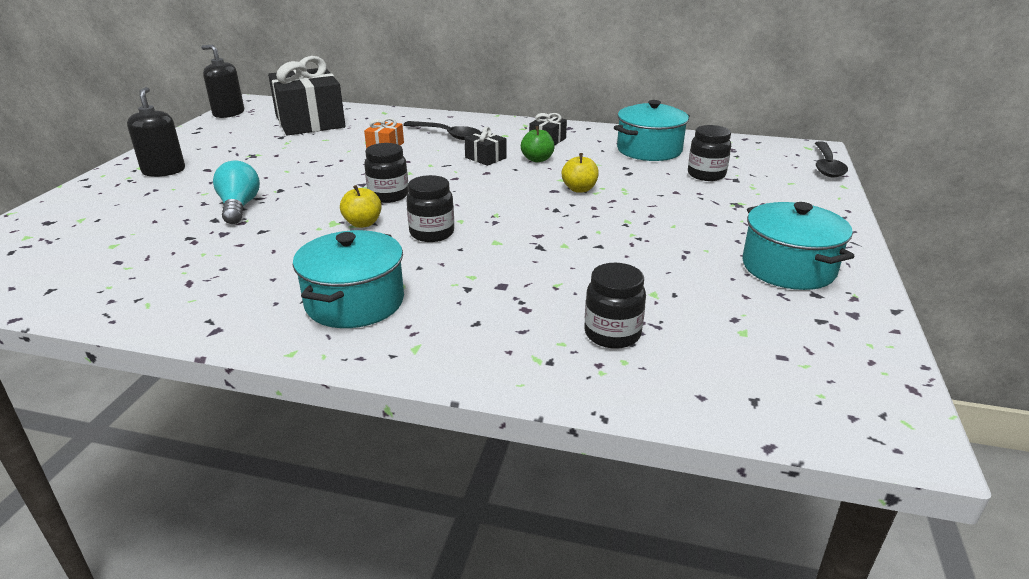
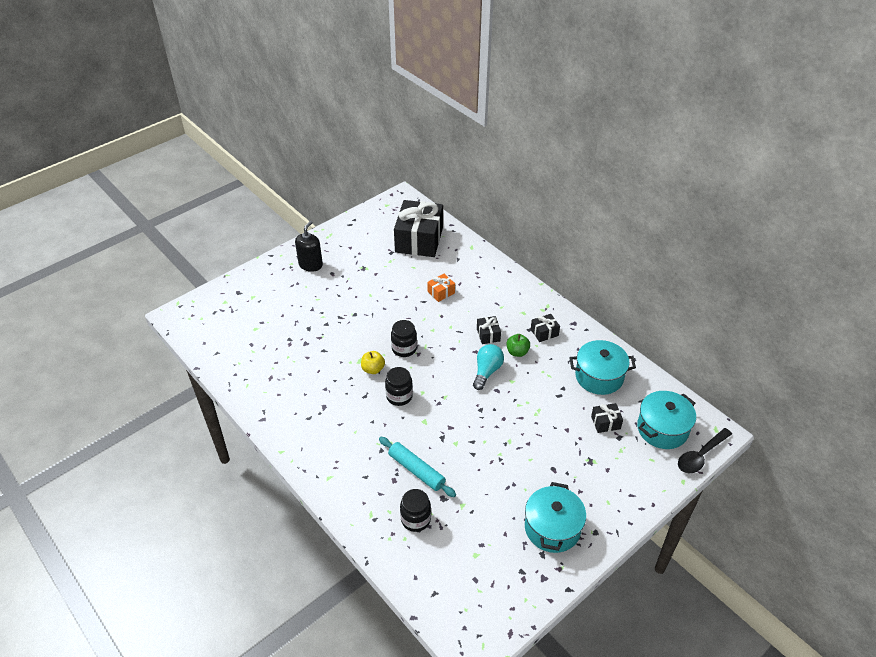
camera: 35 degrees right, 15 degrees up
(228, 113) = (380, 207): black soap dispenser -> none
(239, 207) = (326, 322): turquoise light bulb -> turquoise light bulb (487, 371)
(355, 302) = (326, 432): turquoise pot -> turquoise pot (662, 429)
(447, 135) = (488, 295): black spoon -> none
(546, 287) = (416, 470): none -> turquoise rolling pin
(579, 189) = (512, 397): yellow apple -> none
(706, 175) = (605, 422): black jar -> black gift

